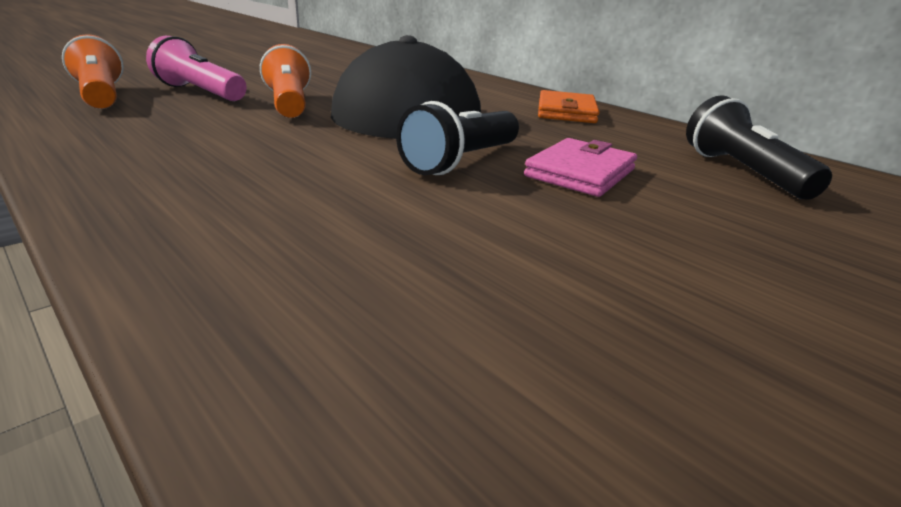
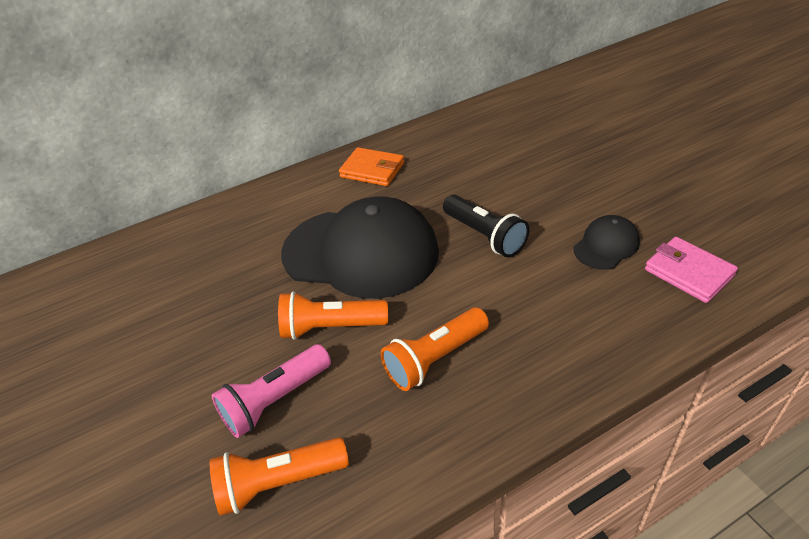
camera: 70 degrees left, 15 degrees up
(220, 138) = (435, 358): none -> orange flashlight
(472, 252) = (606, 245): none -> black cap
(580, 173) = (503, 191): pink wallet -> pink wallet (688, 272)
(742, 172) = (499, 134): black flashlight -> none

